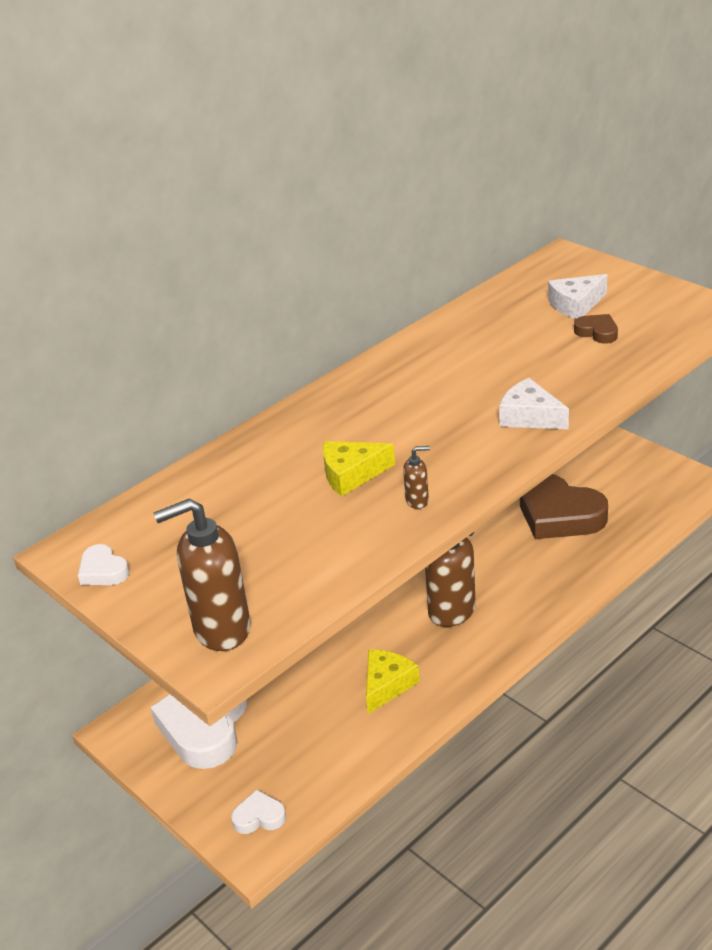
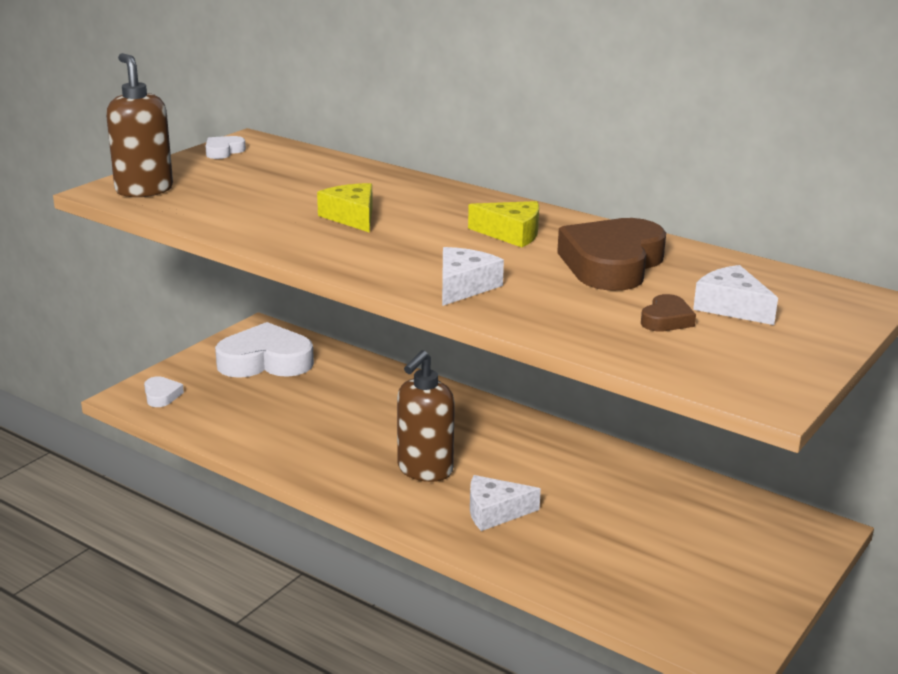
camera: 75 degrees right, 10 degrees down
(387, 685) = (315, 441): yellow cheese -> yellow cheese (511, 234)
(417, 501) = (309, 244): brown soap dispenser -> none
(523, 574) = (495, 512): none -> white cheese
(559, 514) = (614, 534): brown heart -> brown heart (612, 264)

